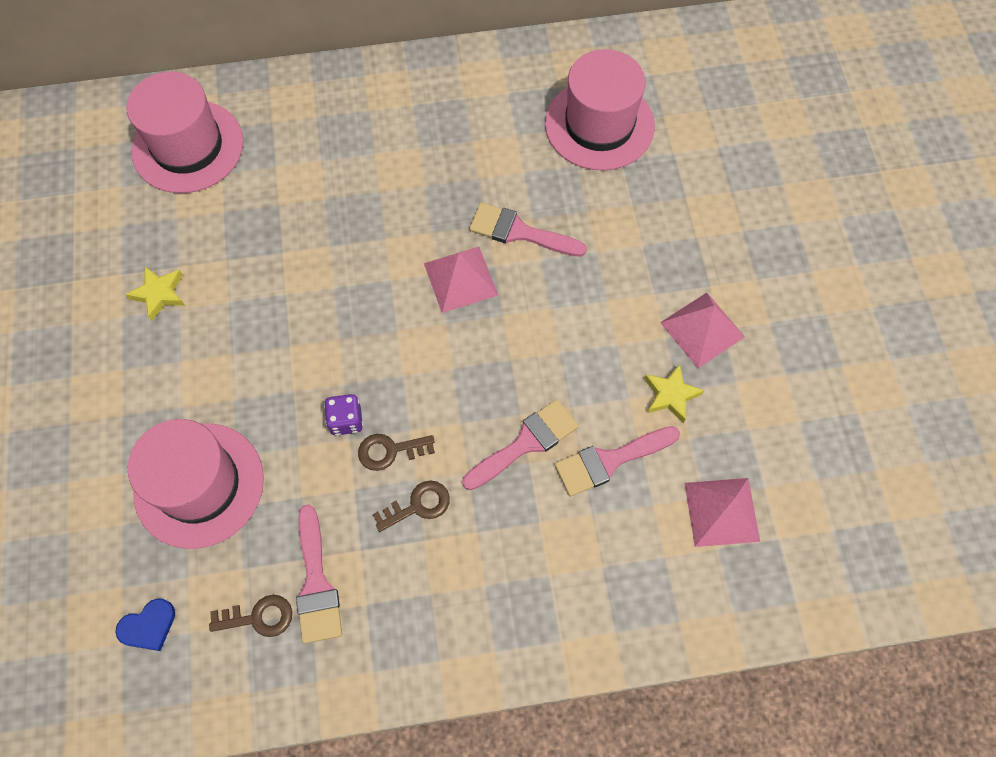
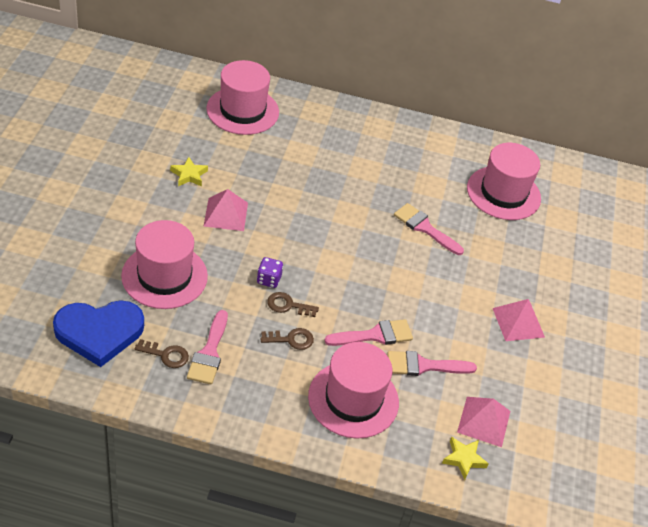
camera: 15 degrees right, 20 degrees down
(148, 626) = (99, 332): blue heart -> blue heart, size x2.30
(460, 279) = (375, 237): pink pyramid -> pink pyramid (225, 214)
(540, 562) = (353, 399): none -> pink hat
(670, 395) = (480, 348): yellow star -> yellow star (464, 459)

